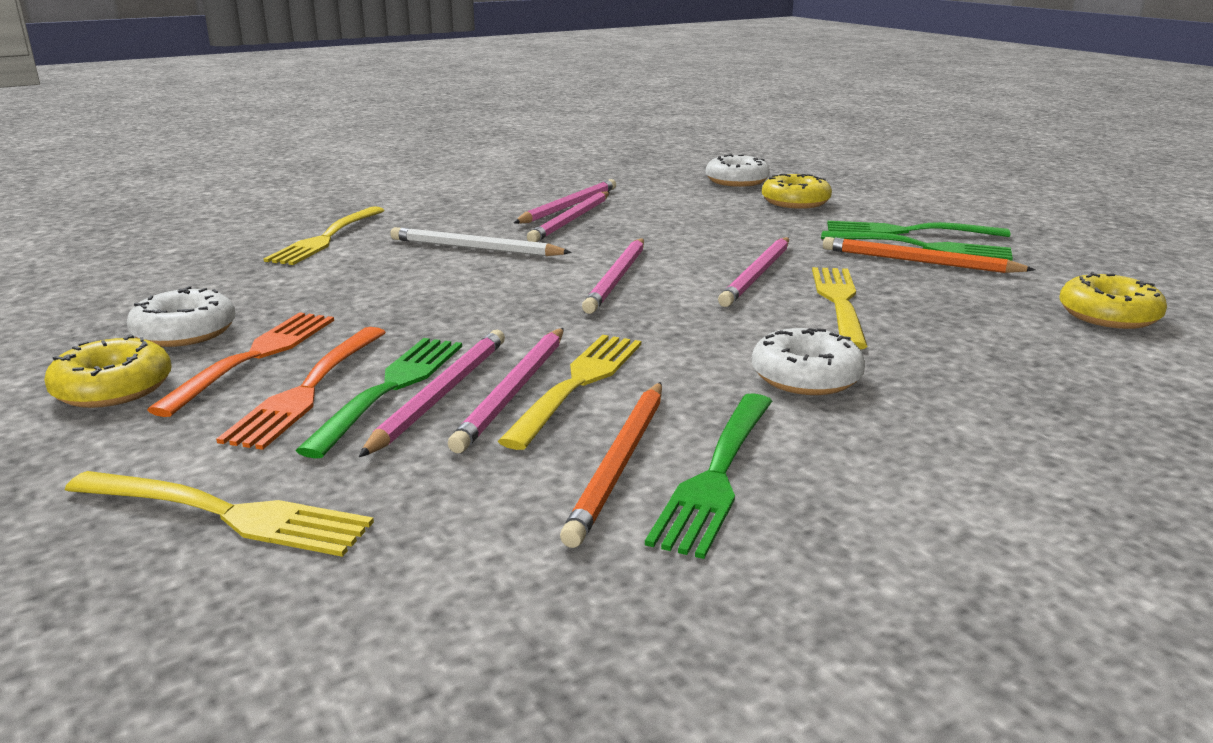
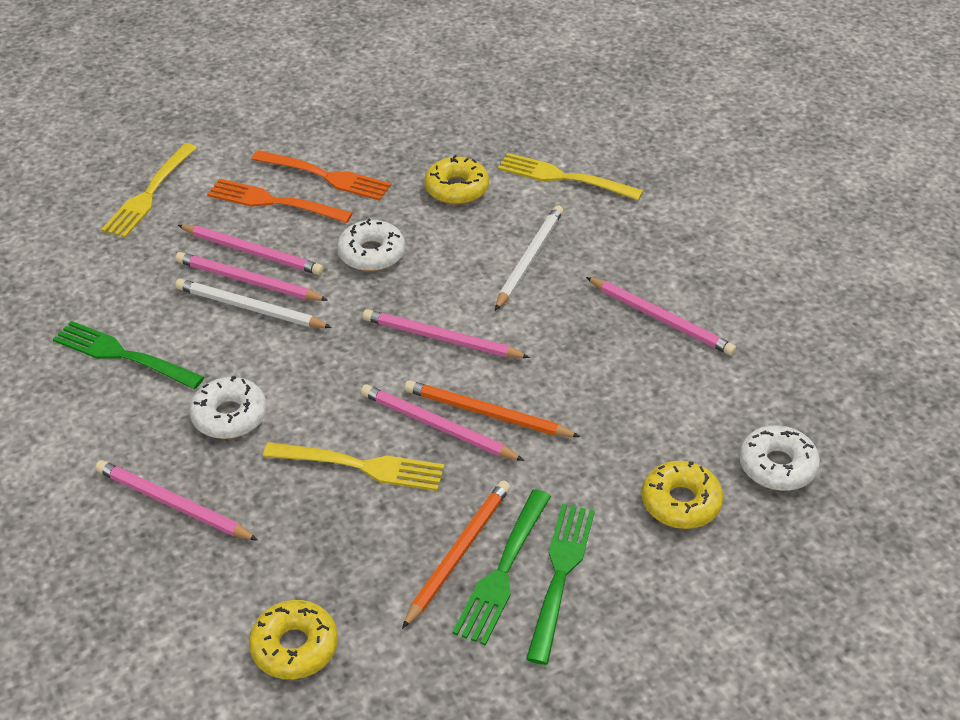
camera: 95 degrees right, 20 degrees up
(113, 388) = (295, 135): yellow donut -> yellow donut (456, 189)
(185, 332) = (372, 144): white donut -> white donut (371, 254)
(390, 389) = (266, 232): green fork -> none
(571, 220) = (611, 319): pink pencil -> pink pencil (173, 504)
(578, 384) = (250, 308): yellow fork -> white pencil
(620, 463) = (148, 320): orange pencil -> orange pencil (487, 413)

